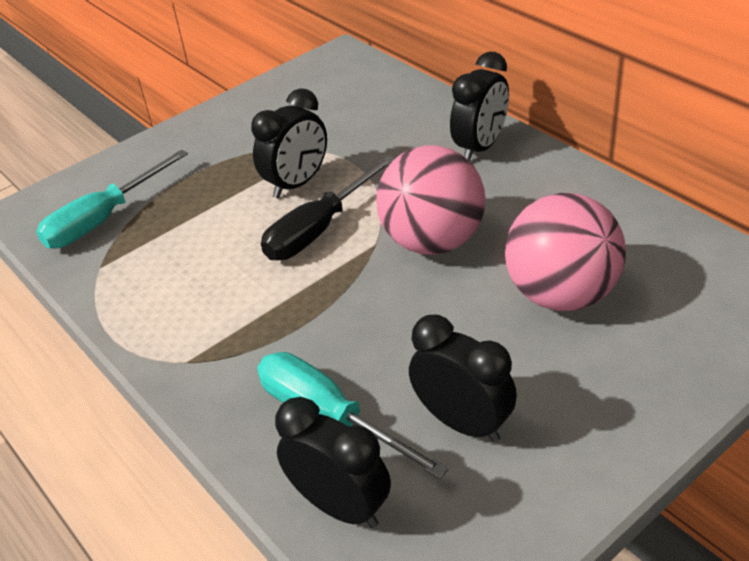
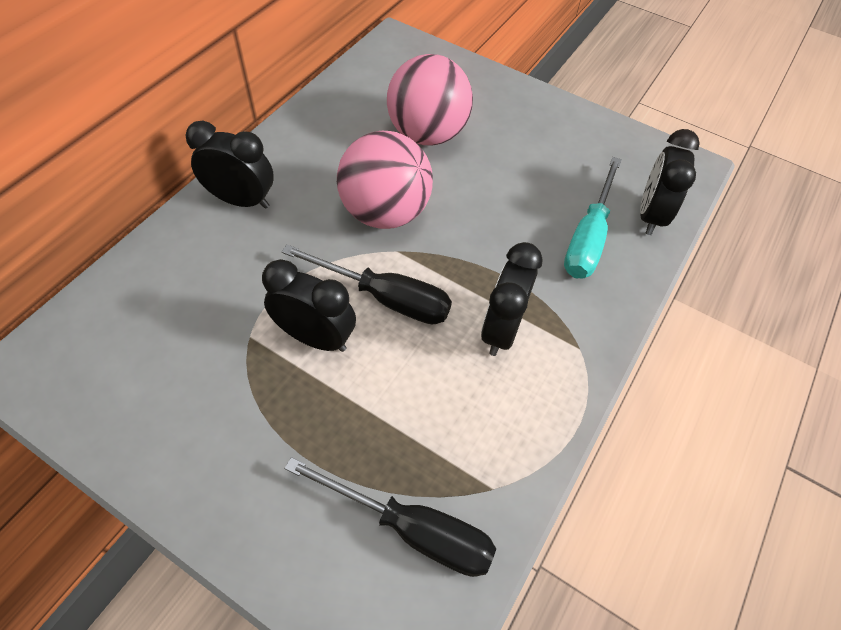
camera: 115 degrees left, 15 degrees up
(103, 219) = (412, 529): turquoise screwdriver -> black screwdriver
(463, 423) = (560, 169): black clock -> black clock (501, 329)

